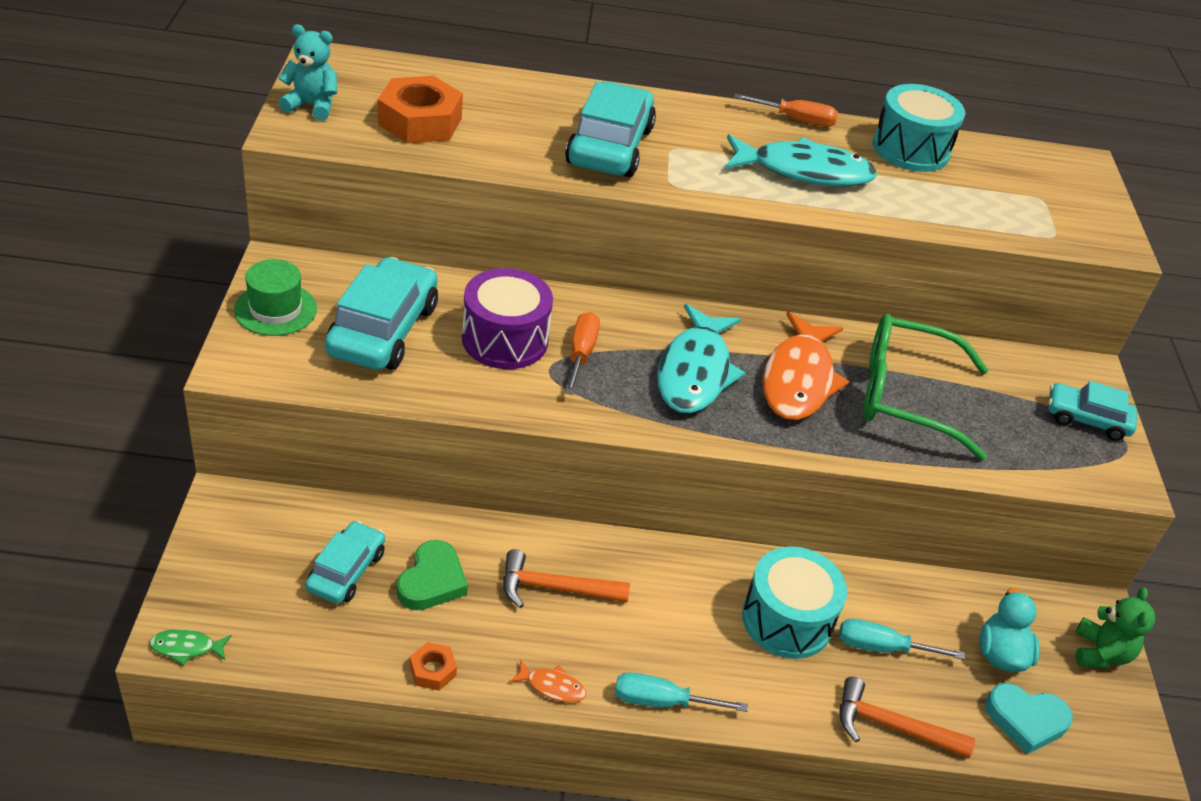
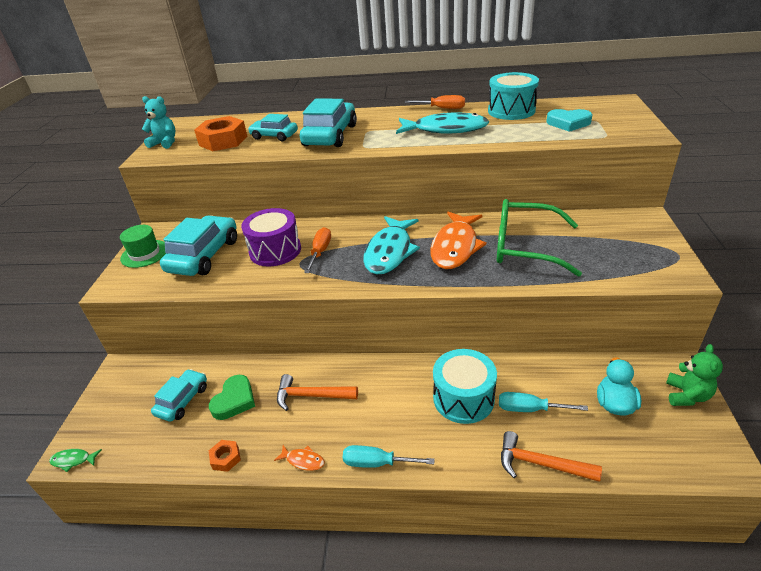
camera: 10 degrees right, 5 degrees down
(1026, 720) = (639, 448): turquoise heart -> turquoise heart (568, 123)
(1086, 419) = (648, 244): turquoise car -> turquoise car (274, 136)

